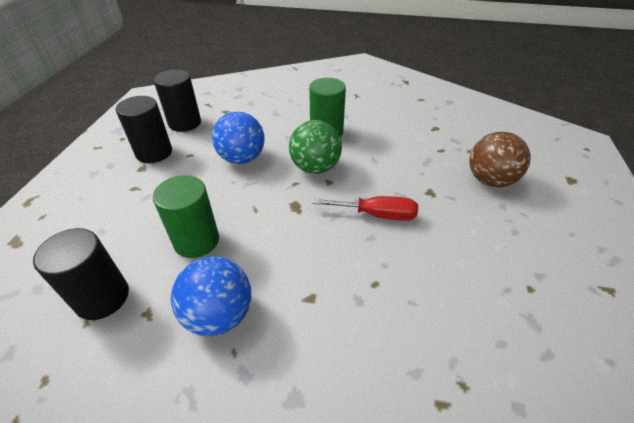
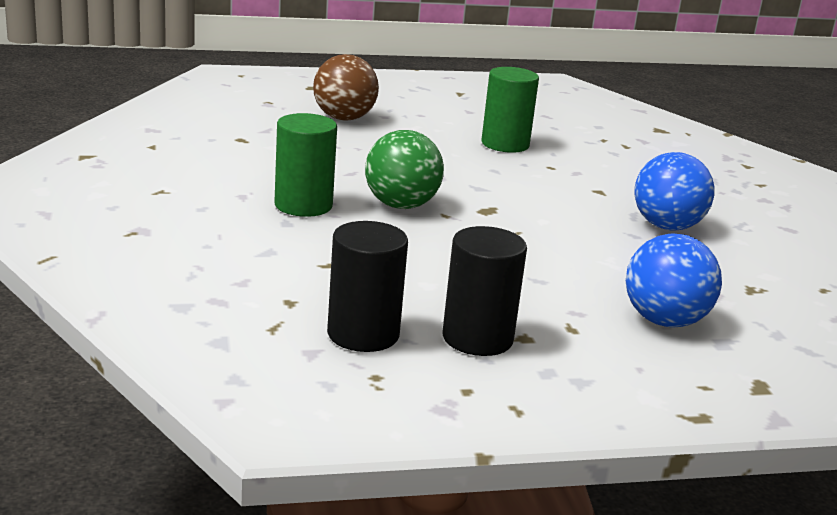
camera: 115 degrees left, 20 degrees down
(102, 297) = (731, 289): black cylinder -> none
(196, 241) = (604, 256): green cylinder -> green cylinder (505, 144)
(242, 158) = (425, 258): blue ball -> blue ball (664, 321)
(376, 215) = (457, 168): red screwdriver -> none

